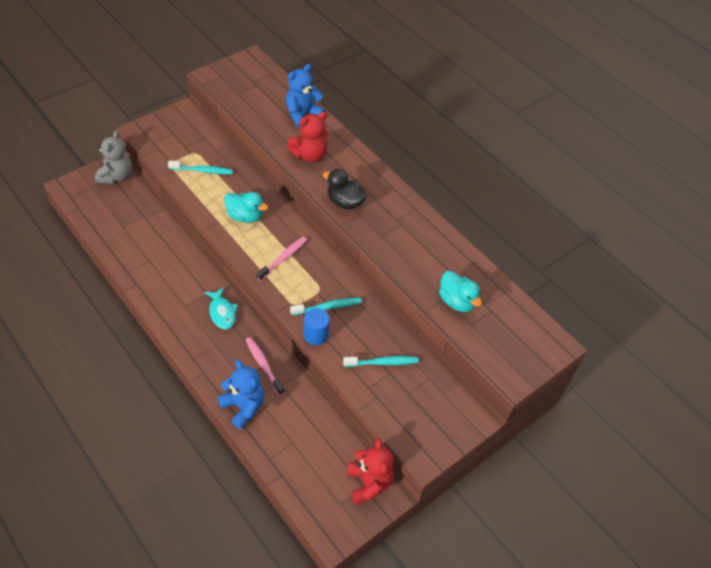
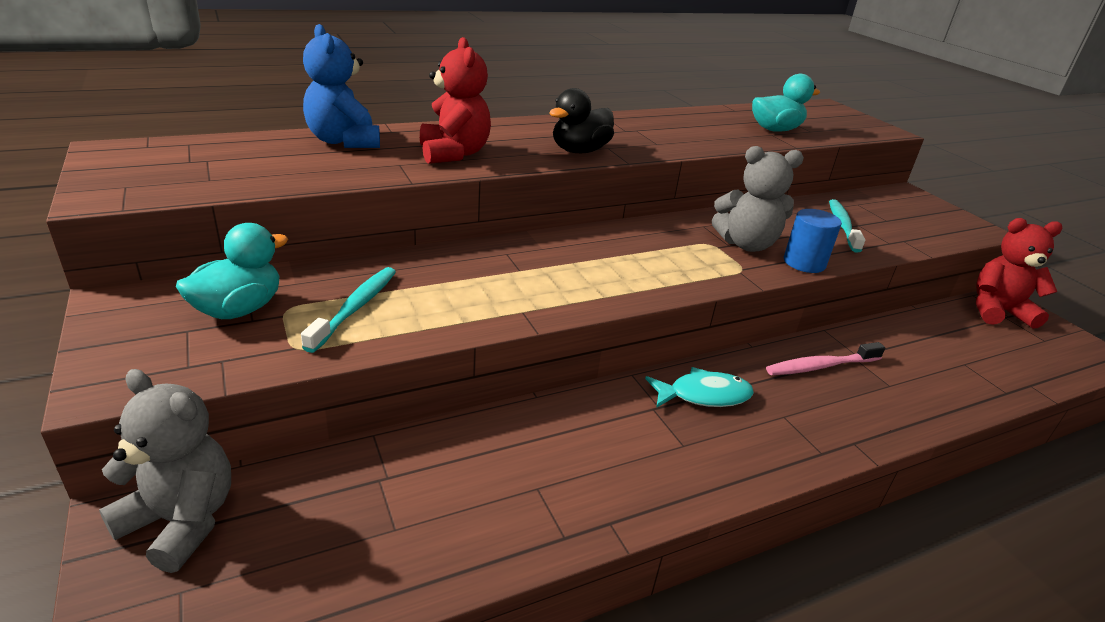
camera: 75 degrees left, 20 degrees down
(243, 407) = (916, 403): blue teddy bear -> none
(245, 216) = (521, 280): turquoise duck -> turquoise duck (239, 309)
(283, 258) = (638, 262): pink toothbrush -> none
(327, 307) = (746, 244): turquoise toothbrush -> grey teddy bear

